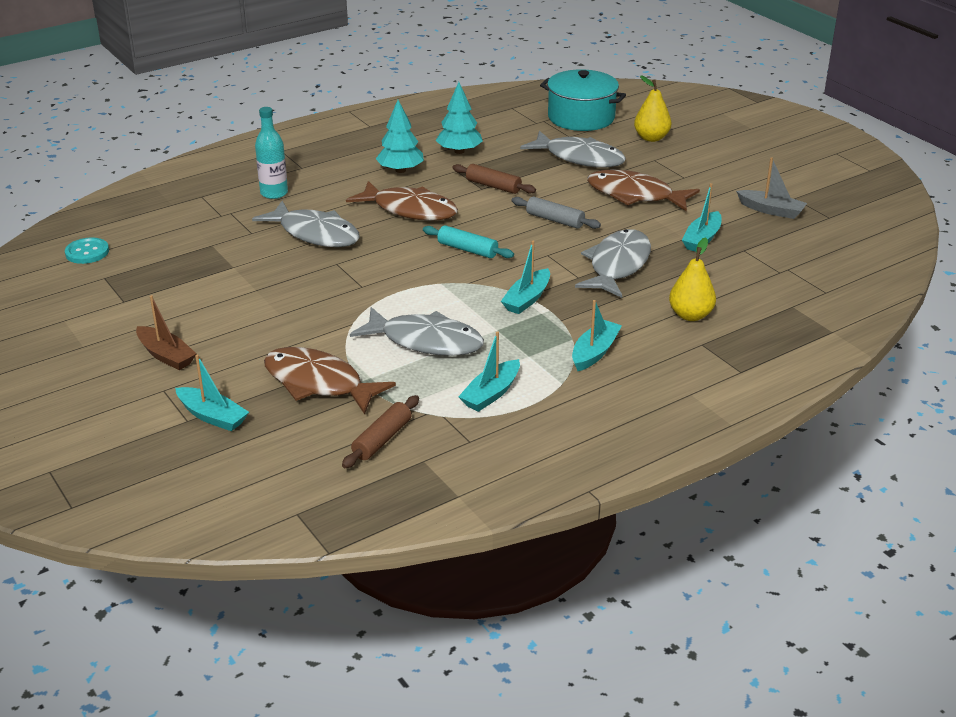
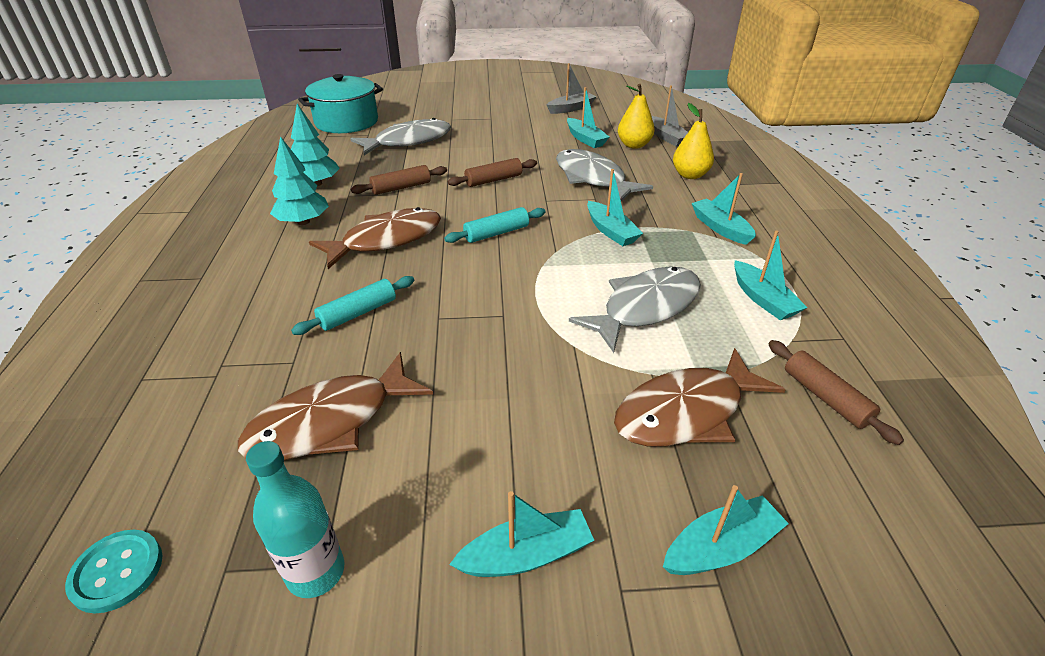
camera: 60 degrees left, 5 degrees up
(166, 355) = (526, 555): brown boat -> turquoise boat
(274, 193) = (227, 315): turquoise bottle -> turquoise bottle (316, 572)
(315, 234) = (358, 313): grey fish -> turquoise rolling pin
(555, 220) = (493, 180): grey rolling pin -> brown rolling pin
(635, 195) = (494, 140): brown fish -> brown fish (330, 422)
(651, 138) = (419, 110): yellow pear -> yellow pear (634, 145)
(771, 283) = (667, 137): none -> grey boat

